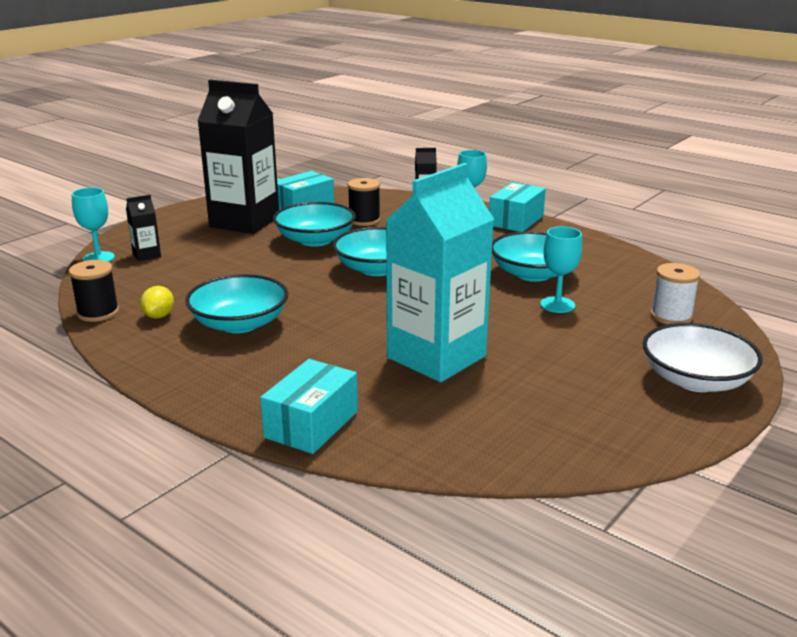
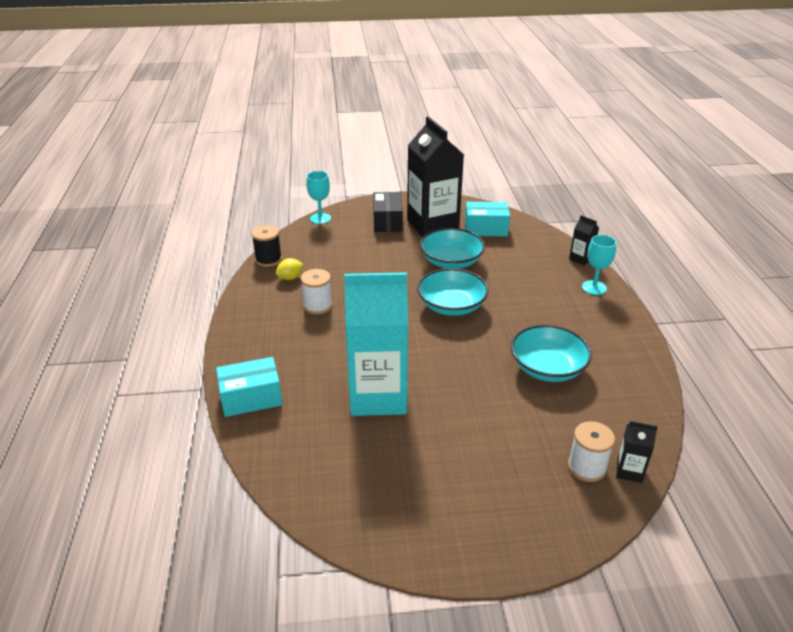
camera: 45 degrees right, 10 degrees up
(146, 255) = (345, 228): black carton -> black carton (629, 471)
(188, 234) = (387, 221): none -> black box
(239, 323) = (318, 306): turquoise bowl -> white spool
(364, 220) = (508, 259): black spool -> none
(516, 220) = (618, 312): turquoise box -> none
(557, 305) = (519, 404): turquoise goblet -> none
(696, 380) = (506, 529): white bowl -> none

